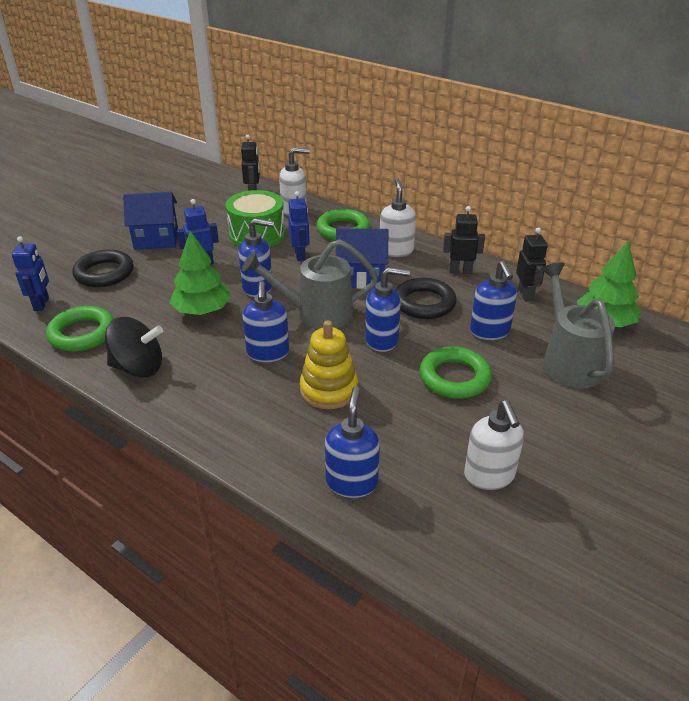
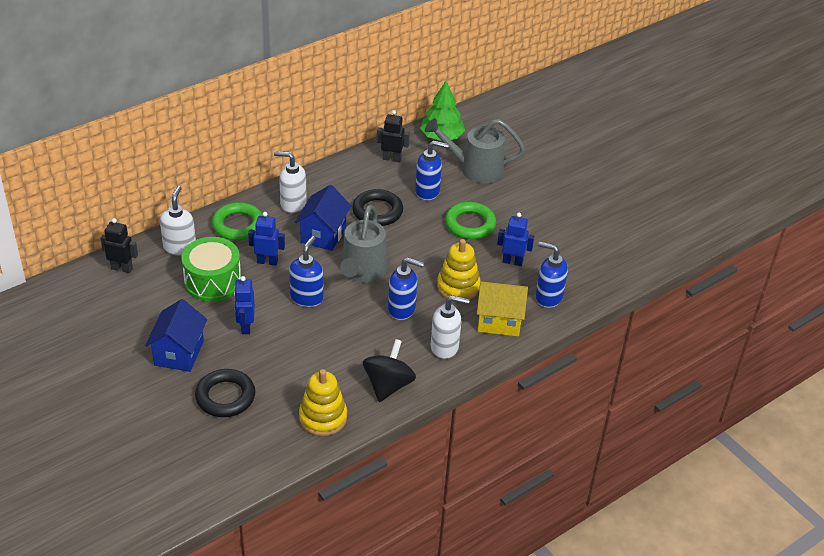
camera: 75 degrees left, 5 degrees up
(42, 304) = (259, 445): blue robot -> blue robot (512, 262)
(82, 334) = (323, 417): green ring -> yellow stacking toy
(202, 310) = (325, 337): green tree -> none
(279, 439) = (499, 321): none -> yellow house
(382, 340) = (413, 246): blue soap dispenser -> none
(460, 271) = (343, 179): black robot -> none
(489, 476) = (562, 239): white soap dispenser -> white soap dispenser (445, 347)

